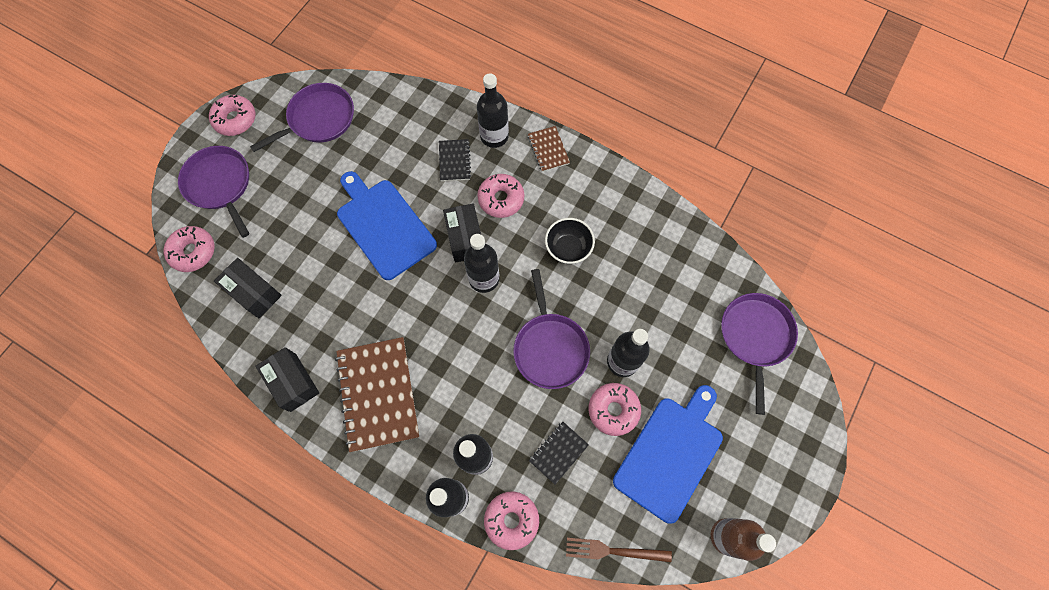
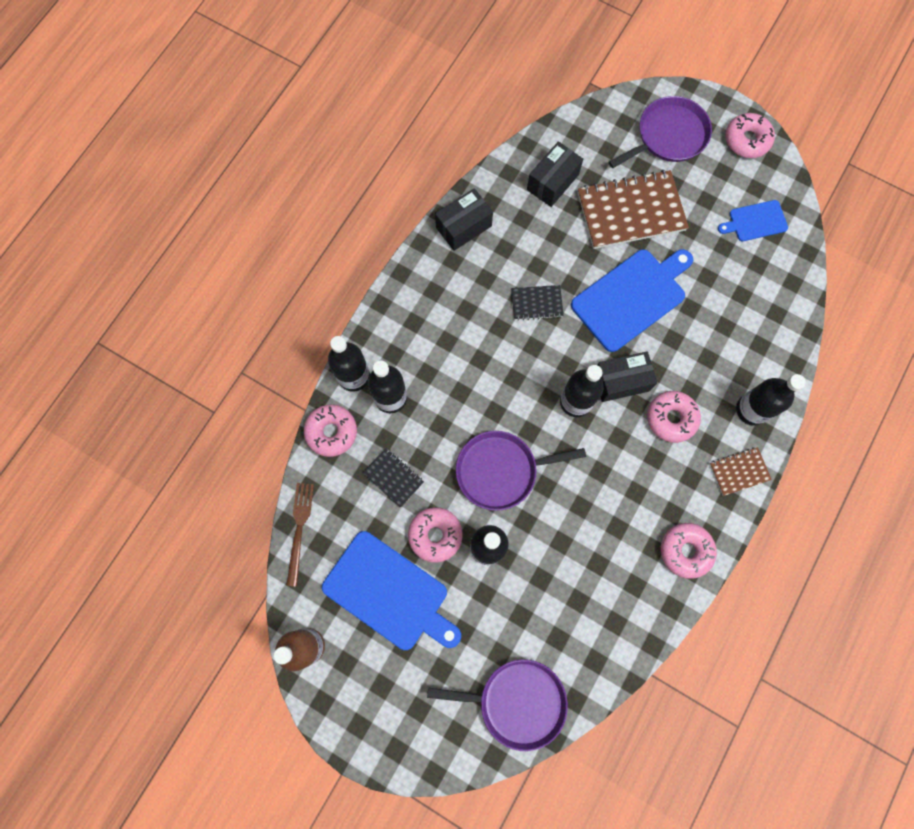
camera: 90 degrees right, 5 degrees up
(193, 252) = (593, 122): pink donut -> pink donut (685, 551)
(318, 119) = (755, 221): purple pan -> blue cutting board
(378, 394) = (452, 304): brown notebook -> brown notebook (631, 211)
(454, 161) = (715, 367): black notebook -> black notebook (537, 303)
(568, 248) = (615, 492): black bowl -> none

